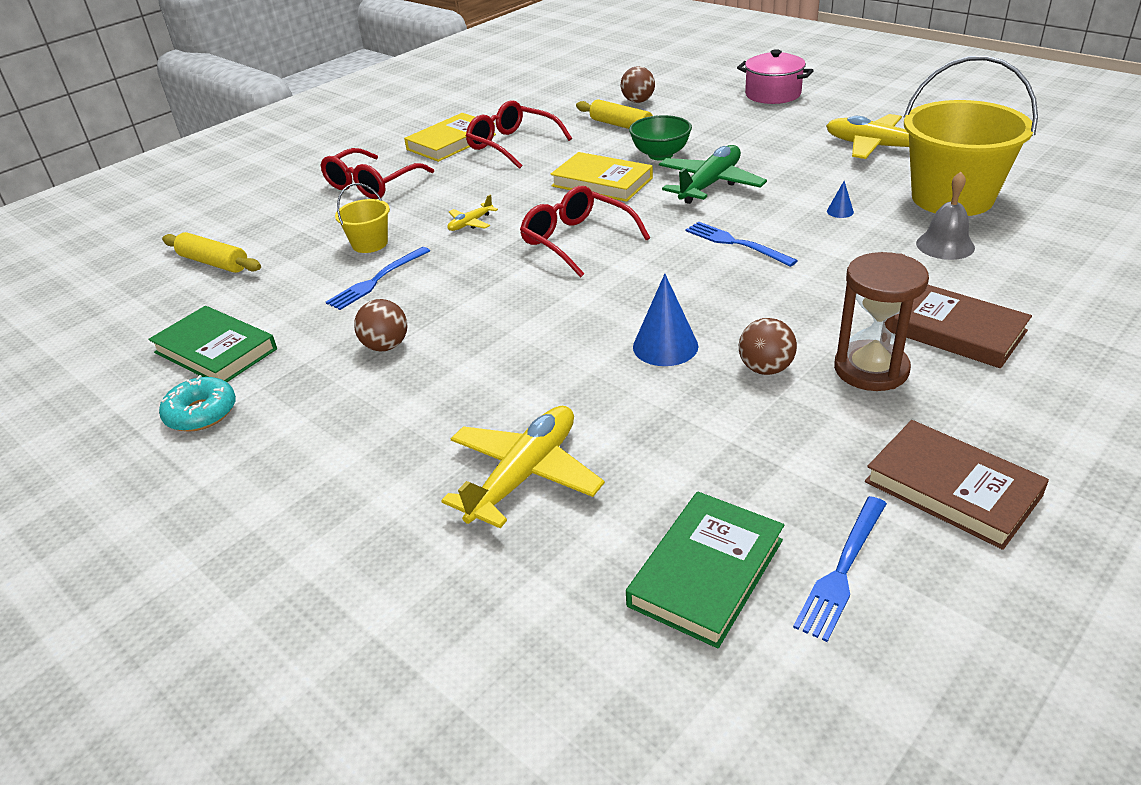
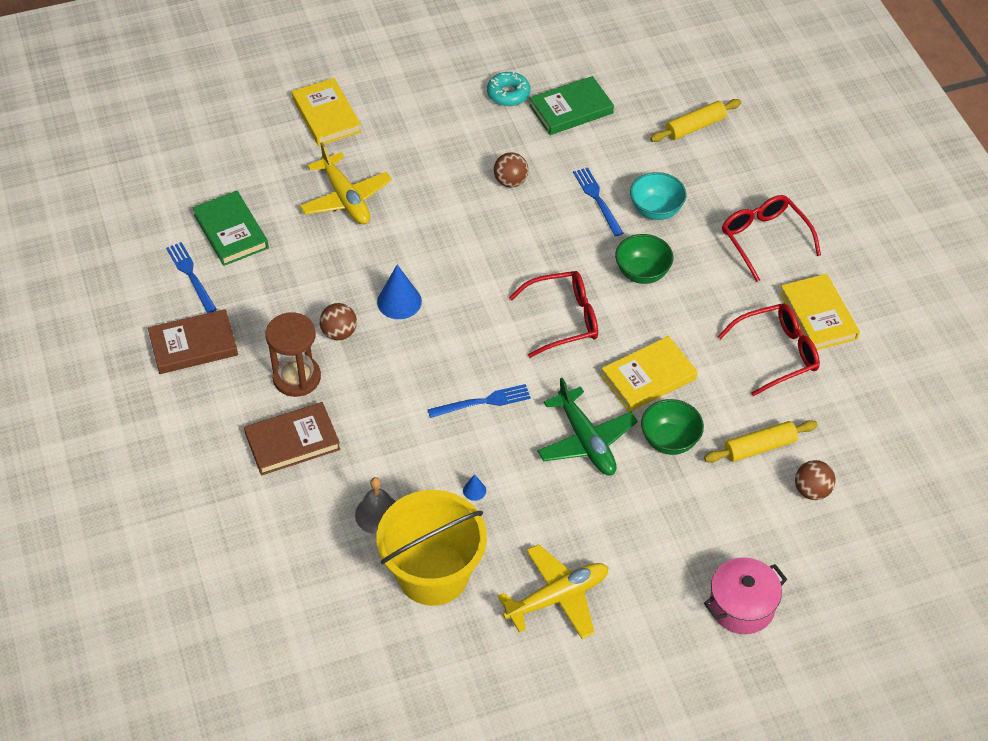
camera: 115 degrees right, 15 degrees up
(340, 594) = (326, 115): none -> yellow book
(370, 244) = (656, 210): yellow bucket -> turquoise bowl
(470, 223) = (642, 273): yellow plane -> green bowl

